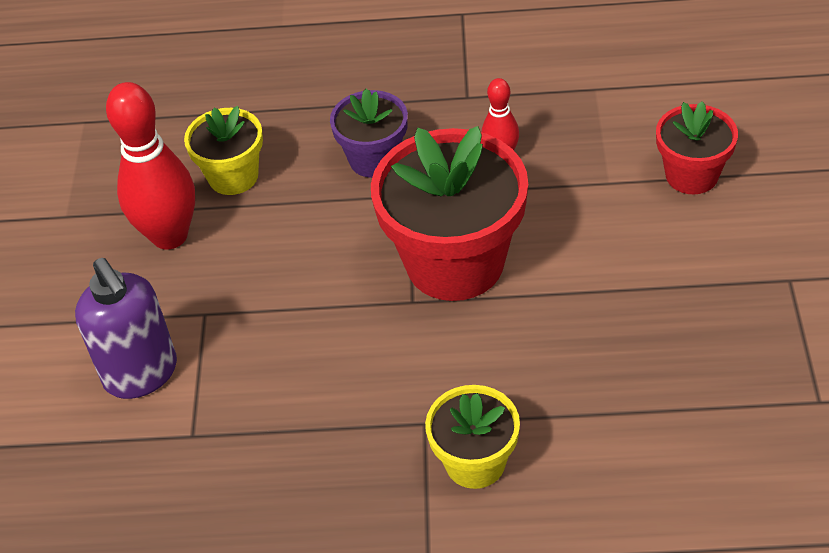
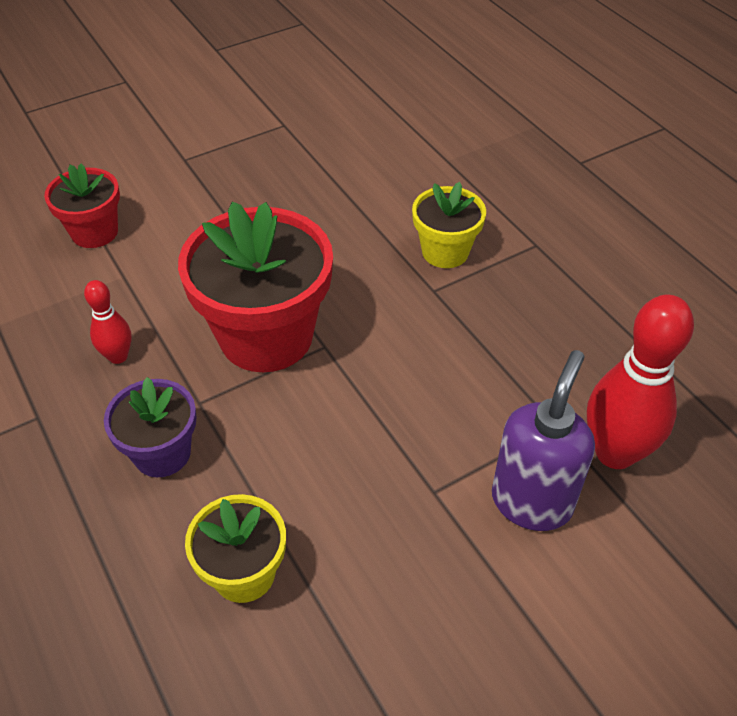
camera: 125 degrees left, 0 degrees up
(169, 236) = (360, 585): red bowling pin -> red bowling pin (615, 452)

